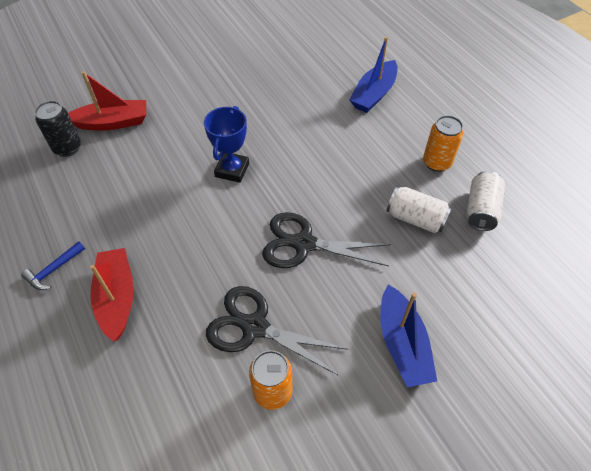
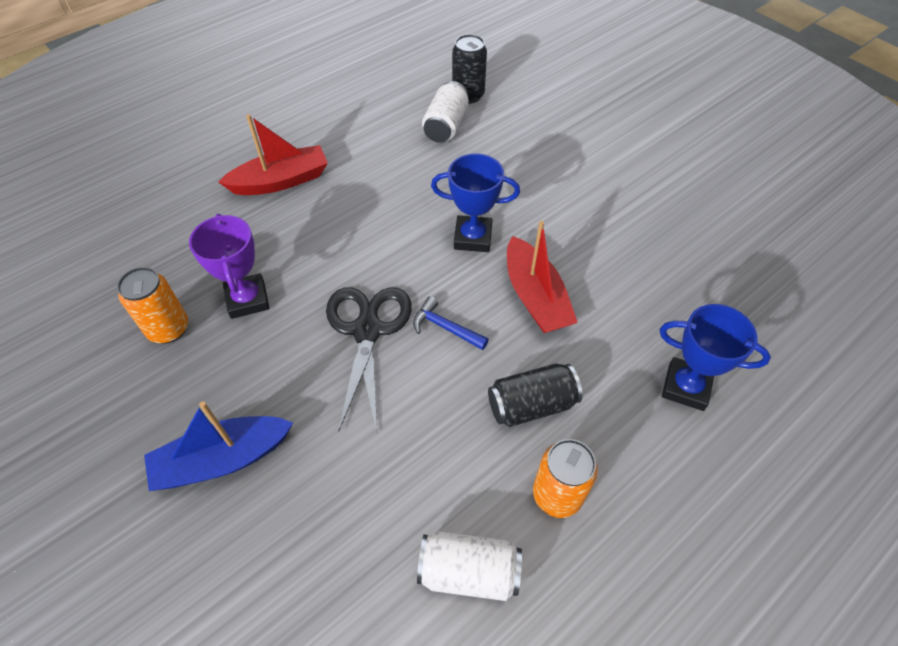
camera: 80 degrees right, 0 degrees up
(53, 270) = (310, 129): blue hammer -> blue hammer (445, 327)
(112, 122) = (517, 118): red boat -> red boat (535, 297)
(254, 327) = (247, 299): black scissors -> purple trophy
(374, 94) = (686, 387): blue boat -> blue trophy
(377, 163) = (531, 405): none -> black can
(415, 219) = (431, 467): white can -> white can (446, 126)

